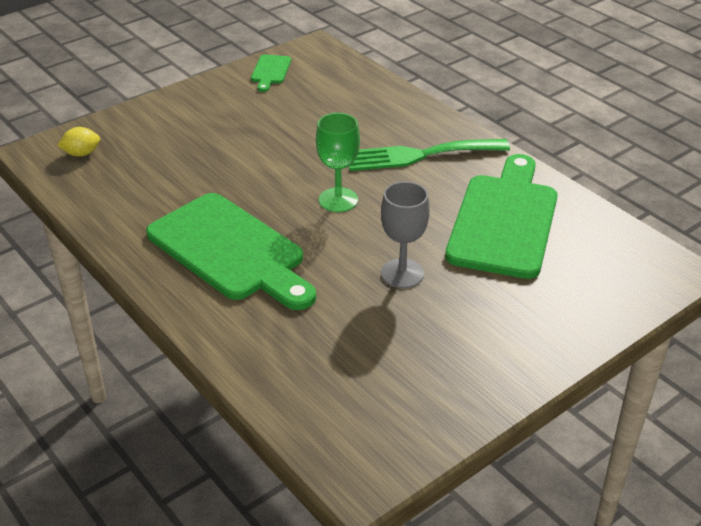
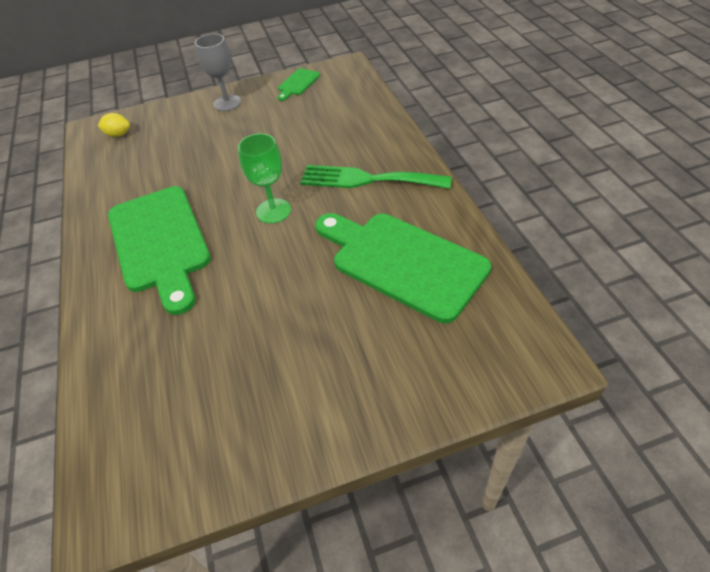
camera: 25 degrees right, 10 degrees up
(402, 273) = (279, 298): grey goblet -> grey goblet (227, 103)
(504, 221) = (402, 262): green cutting board -> green cutting board turned 90 degrees counterclockwise

